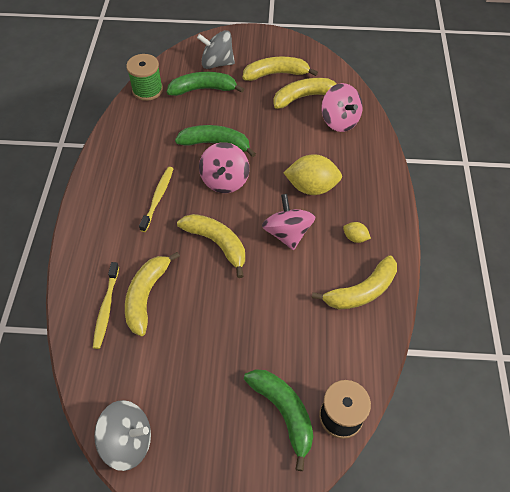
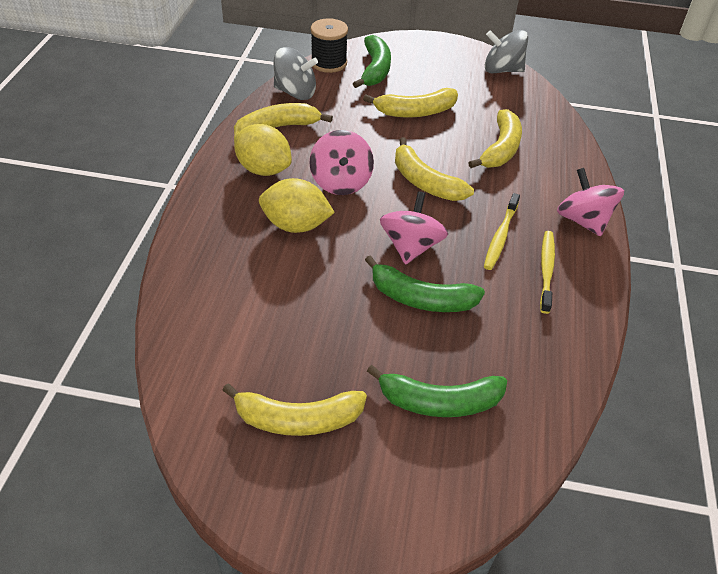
camera: 175 degrees left, 10 degrees down
(106, 308) = (540, 144): yellow toothbrush -> yellow toothbrush (546, 270)
(147, 90) = (543, 413): green spool -> none
(217, 63) = (411, 462): grey spinning top -> grey spinning top (295, 92)
(284, 412) = (375, 69): green banana -> green banana turned 150 degrees counterclockwise
(304, 97) = (260, 362): yellow banana -> yellow banana (415, 112)
(339, 121) = (218, 311): pink spinning top -> pink spinning top (583, 221)
(355, 238) = (263, 169): yellow lemon -> yellow lemon, size x2.07

